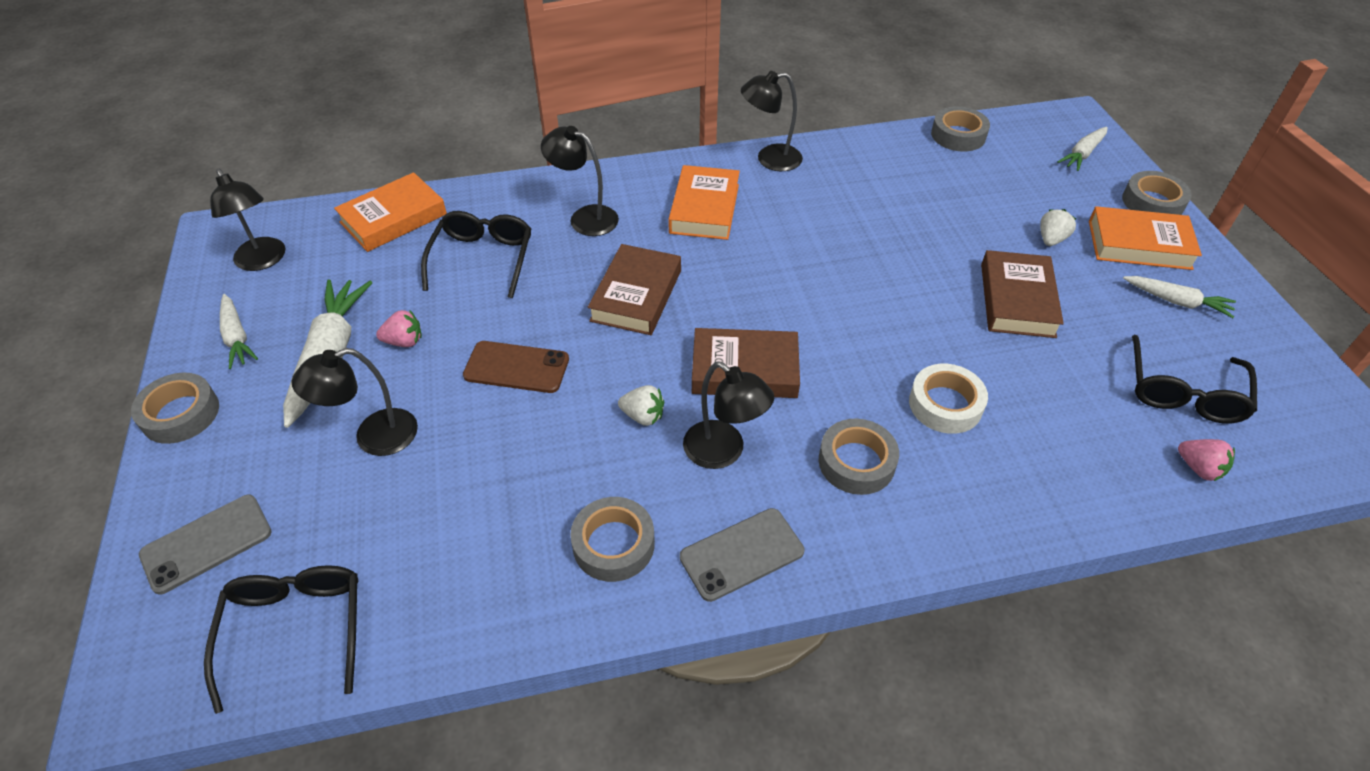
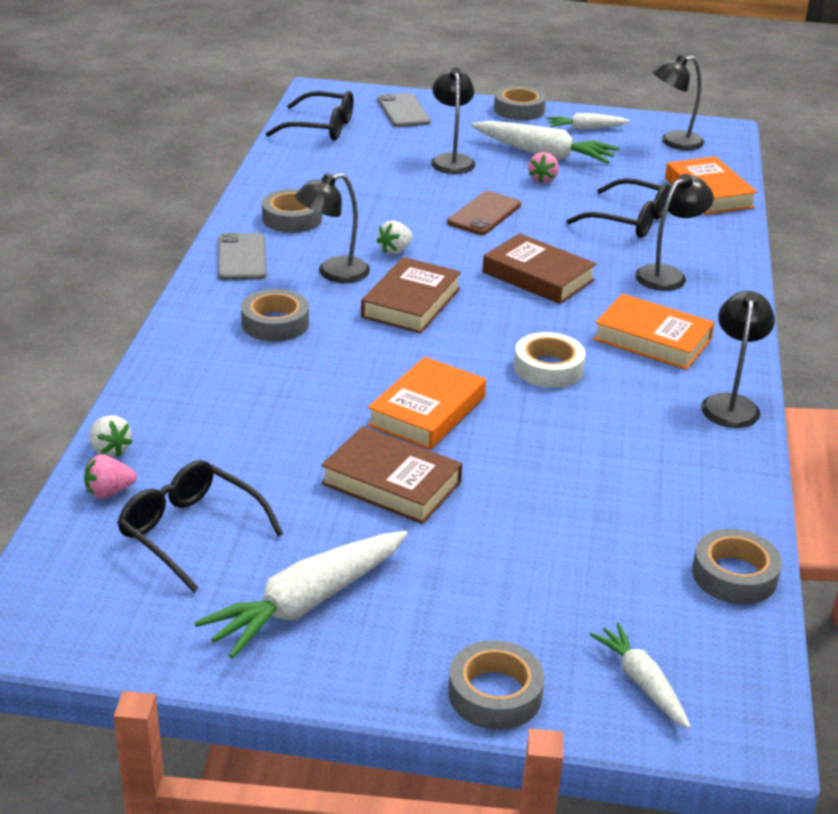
camera: 110 degrees right, 15 degrees down
(945, 404) = (295, 385): white tape -> white tape (548, 368)
(1051, 239) = (473, 556): white strawberry -> white strawberry (110, 450)
(1139, 245) = (419, 628): orange book -> orange book (427, 411)
(1176, 301) = (307, 603): white carrot -> white carrot, size x1.74

